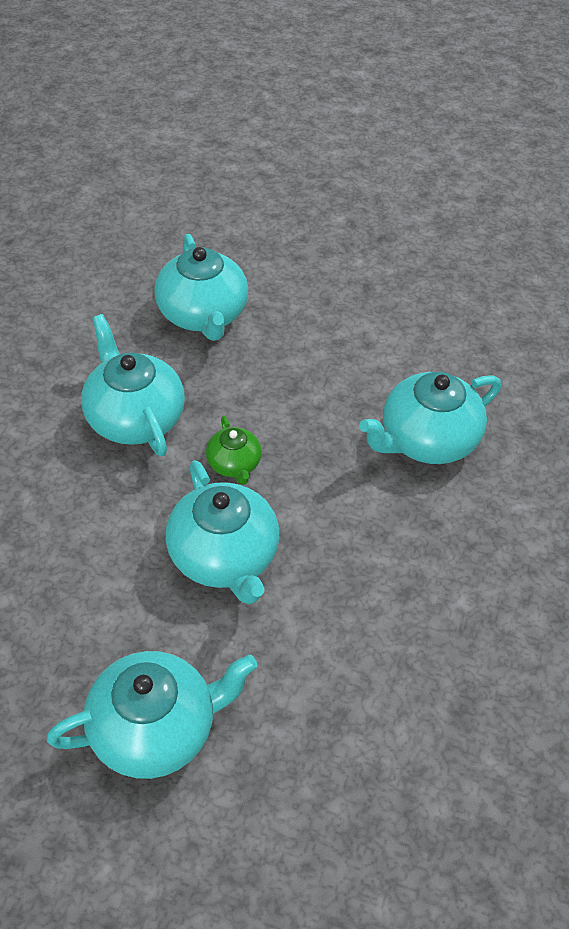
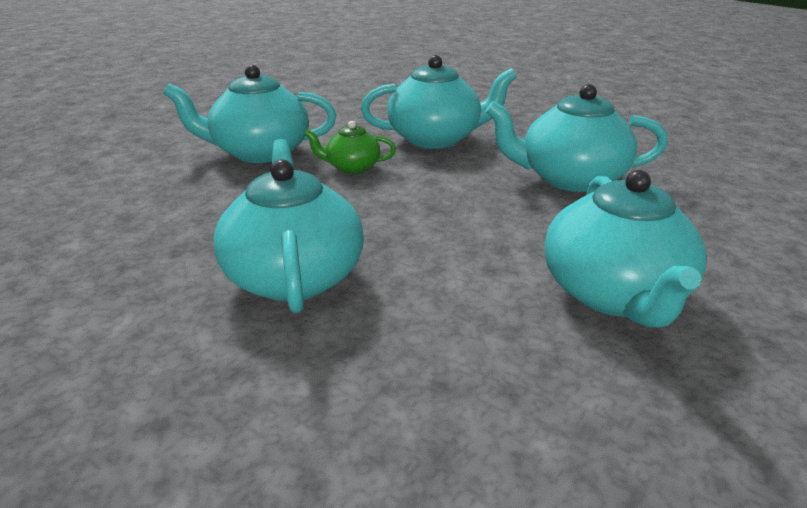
camera: 110 degrees right, 20 degrees down
(156, 729) = (158, 120): turquoise teapot -> turquoise teapot (614, 294)

